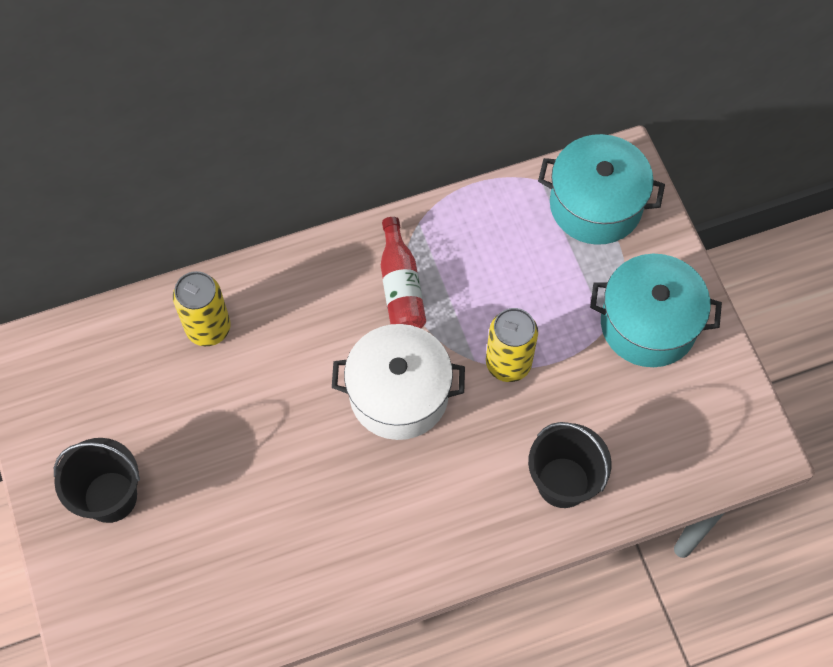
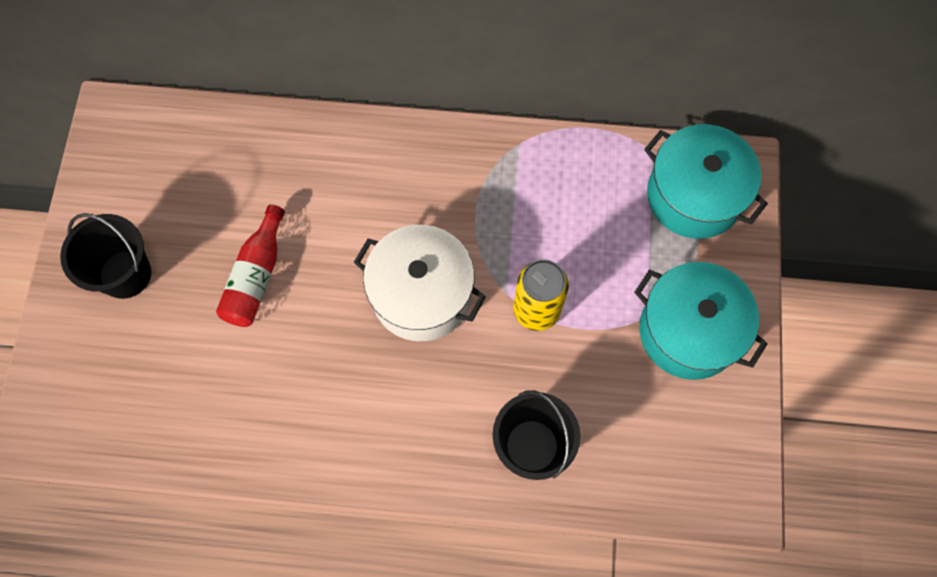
camera: 25 degrees right, 5 degrees up
(208, 328) = (284, 160): yellow can -> none
(401, 287) = (473, 196): red bottle -> red bottle (256, 276)

